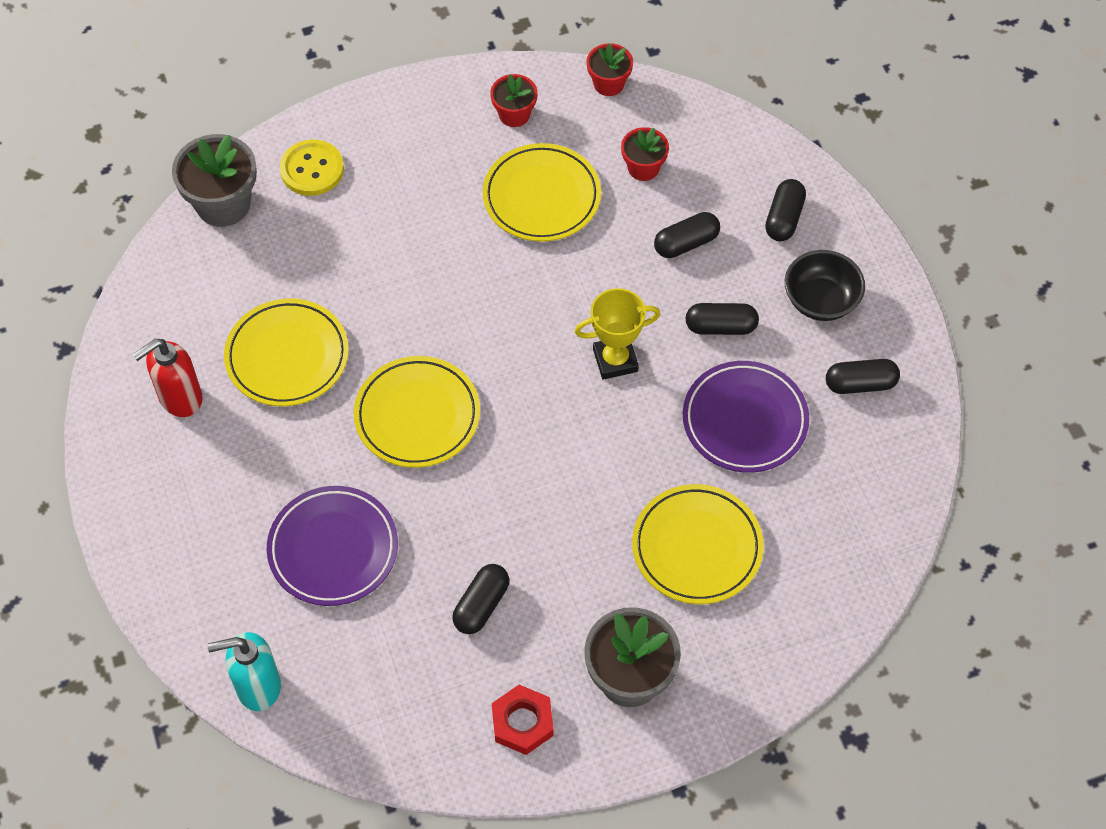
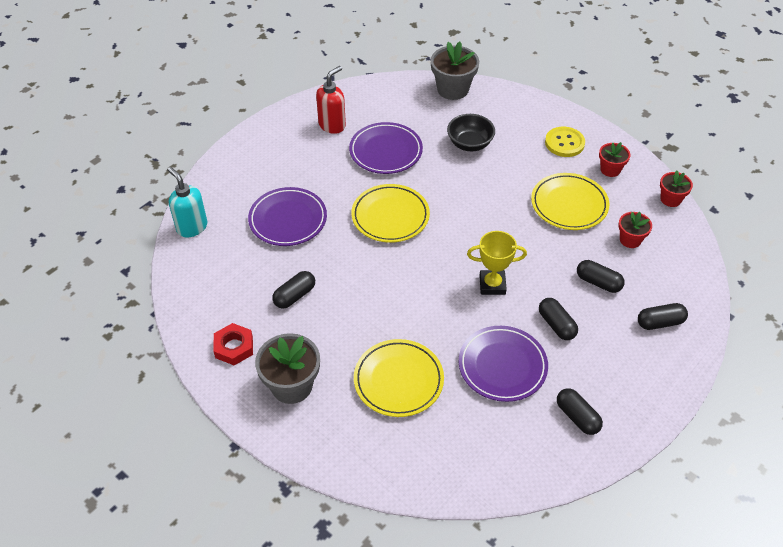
camera: 60 degrees right, 10 degrees down
(180, 398) = (332, 125): red soap dispenser -> red soap dispenser turned 105 degrees clockwise
(287, 356) = (386, 151): yellow plate -> purple plate
(312, 169) = (501, 110): yellow button -> yellow button (564, 143)
(481, 605) = (294, 296): black capsule -> black capsule turned 45 degrees counterclockwise
(615, 360) = (492, 285): yellow trophy -> yellow trophy turned 45 degrees counterclockwise
(820, 300) = (619, 368): black bowl -> black bowl (469, 144)

